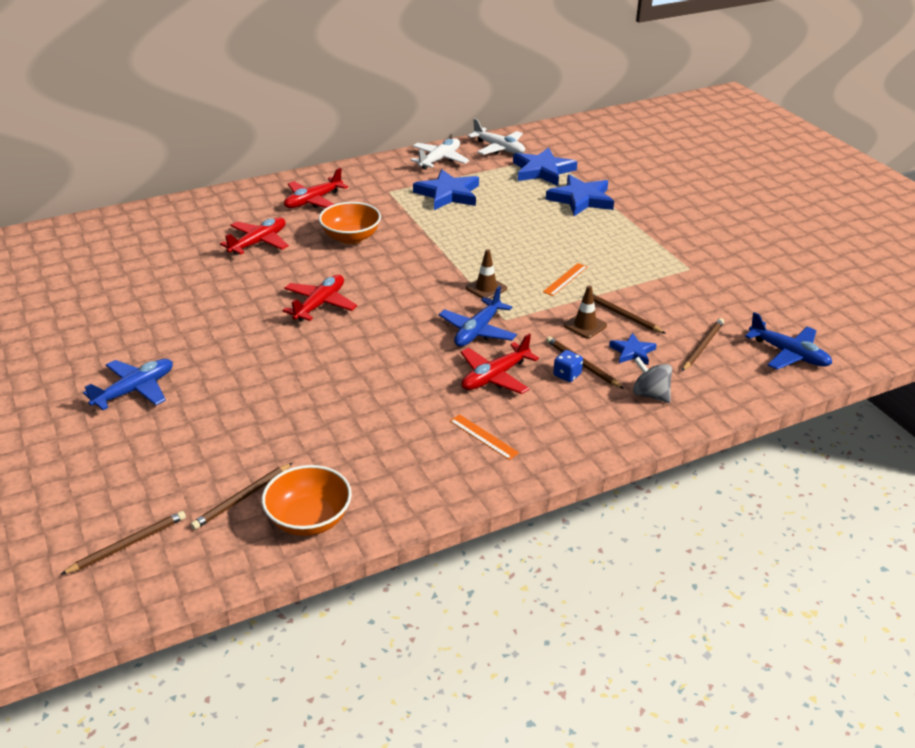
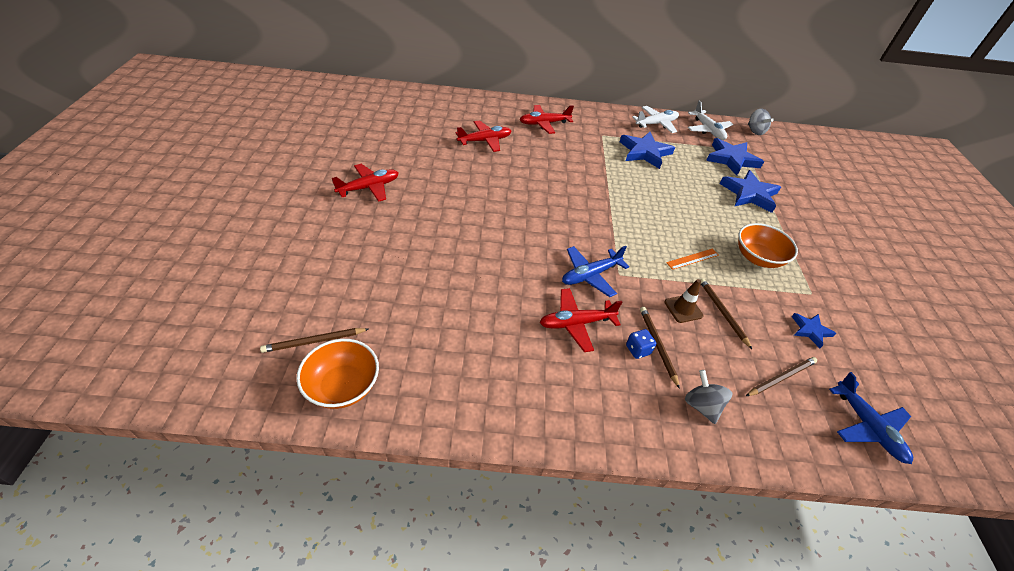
camera: 25 degrees right, 10 degrees up
(128, 544) = (213, 341): brown pencil -> none
(135, 390) = (321, 218): blue plane -> none
(320, 304) = (490, 204): red plane -> red plane (369, 187)
(351, 237) = (550, 160): orange bowl -> orange bowl (757, 258)
(483, 437) = (528, 377): orange ruler -> none
(486, 288) = (622, 240): brown traffic cone -> none
(548, 133) = (755, 131): none -> grey spinning top
(632, 352) = (710, 354): blue star -> blue star (810, 330)

